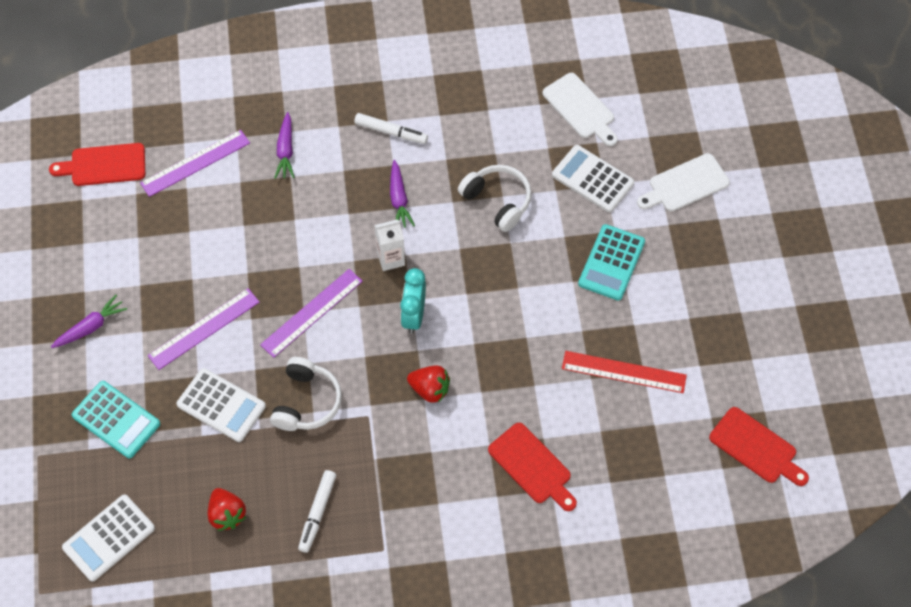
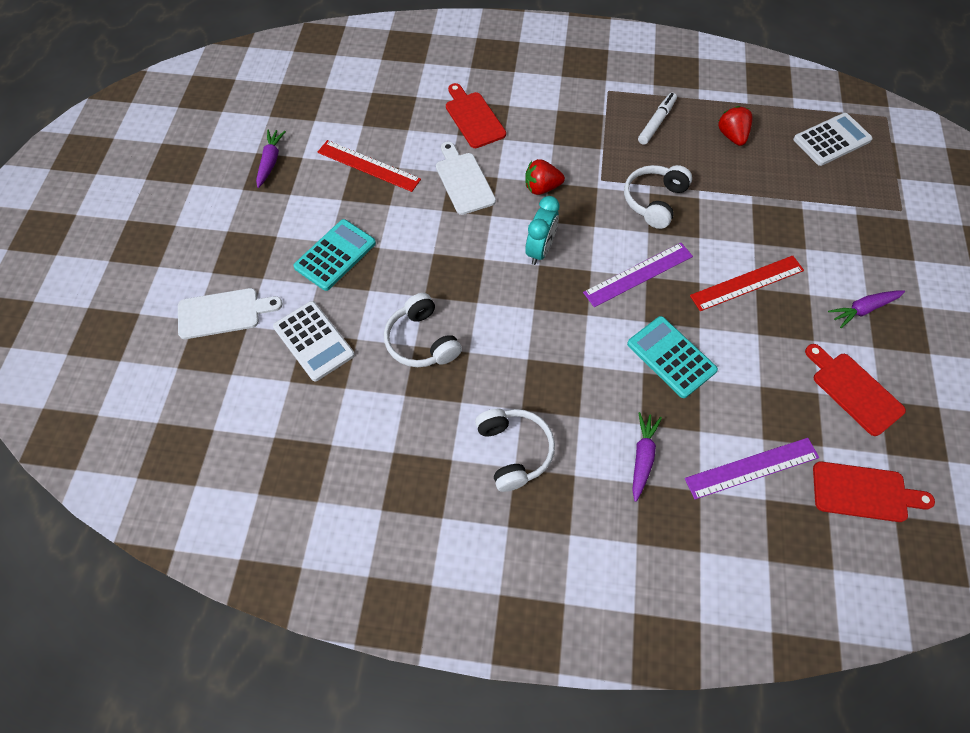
camera: 165 degrees left, 0 degrees up
(116, 420) = (831, 223): turquoise calculator -> turquoise calculator (671, 357)
(204, 328) = (747, 283): purple ruler -> red ruler
(221, 405) = (732, 214): white calculator -> none
(391, 132) = (514, 451): white marker -> white headphones
(391, 258) = (549, 308): white carton -> none
(399, 199) = (525, 368): purple carrot -> purple carrot (270, 161)
(430, 389) = (541, 188): red strawberry -> red strawberry turned 45 degrees counterclockwise
(580, 108) = (288, 426): white cutting board -> white cutting board (464, 181)
(756, 447) = (291, 94): red cutting board -> red cutting board (854, 390)

